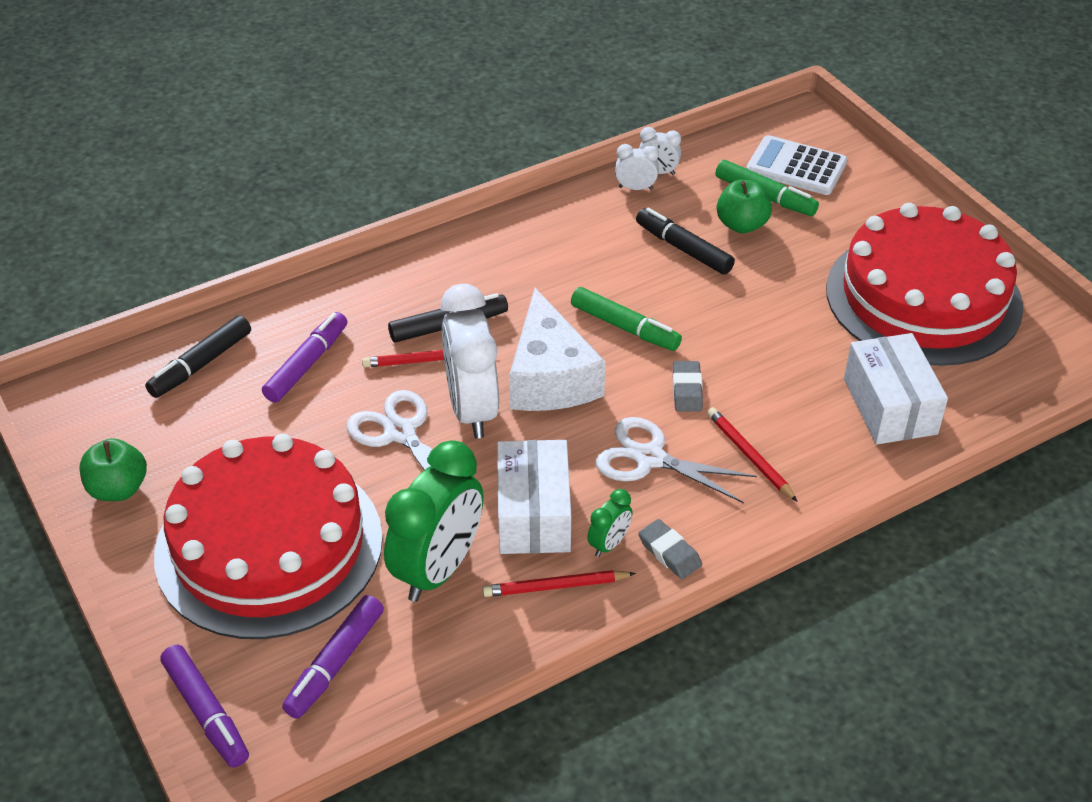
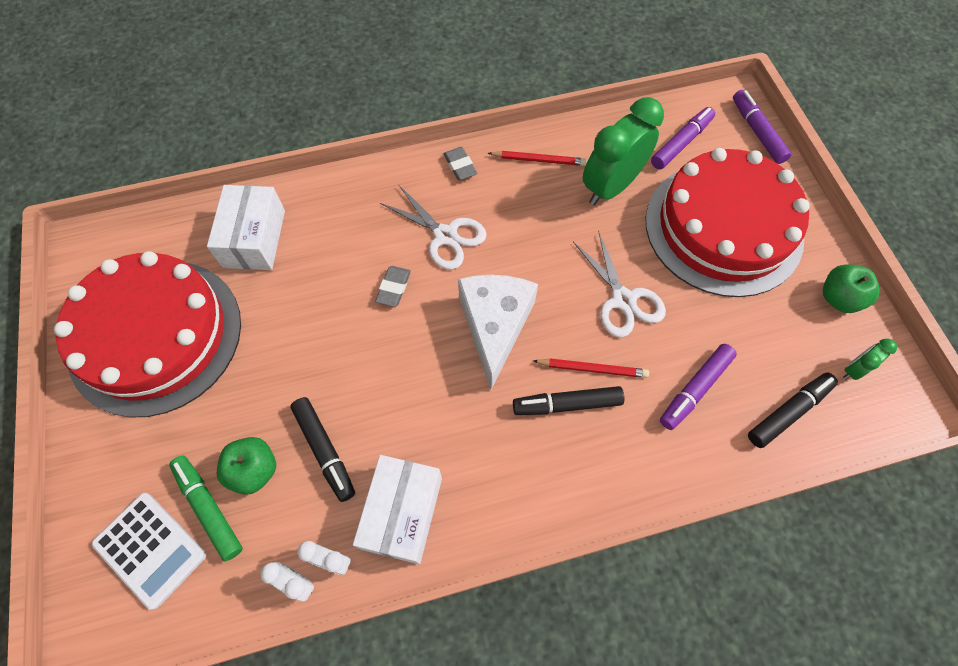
camera: 165 degrees left, 20 degrees up
(472, 409) = (564, 309): white clock -> none
(533, 514) = (539, 211): white box -> white box (402, 513)
(609, 544) = (496, 180): green clock -> green clock (854, 369)
(624, 327) = (416, 365): green marker -> none
(749, 456) = (375, 222): red pencil -> none

